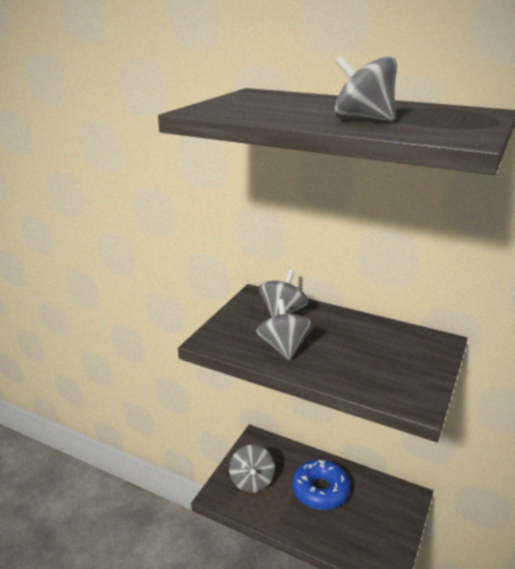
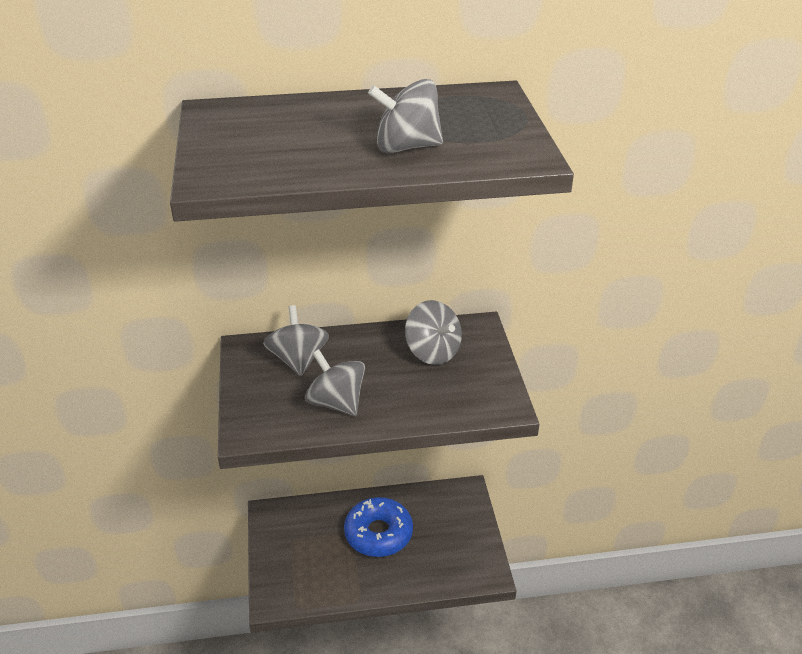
camera: 35 degrees left, 10 degrees up
(252, 481) = (300, 563): grey spinning top -> grey spinning top (432, 352)

